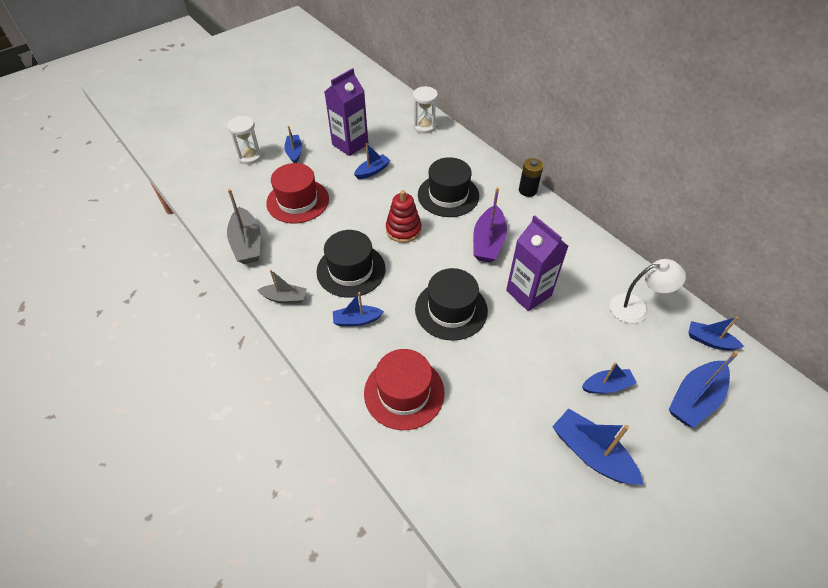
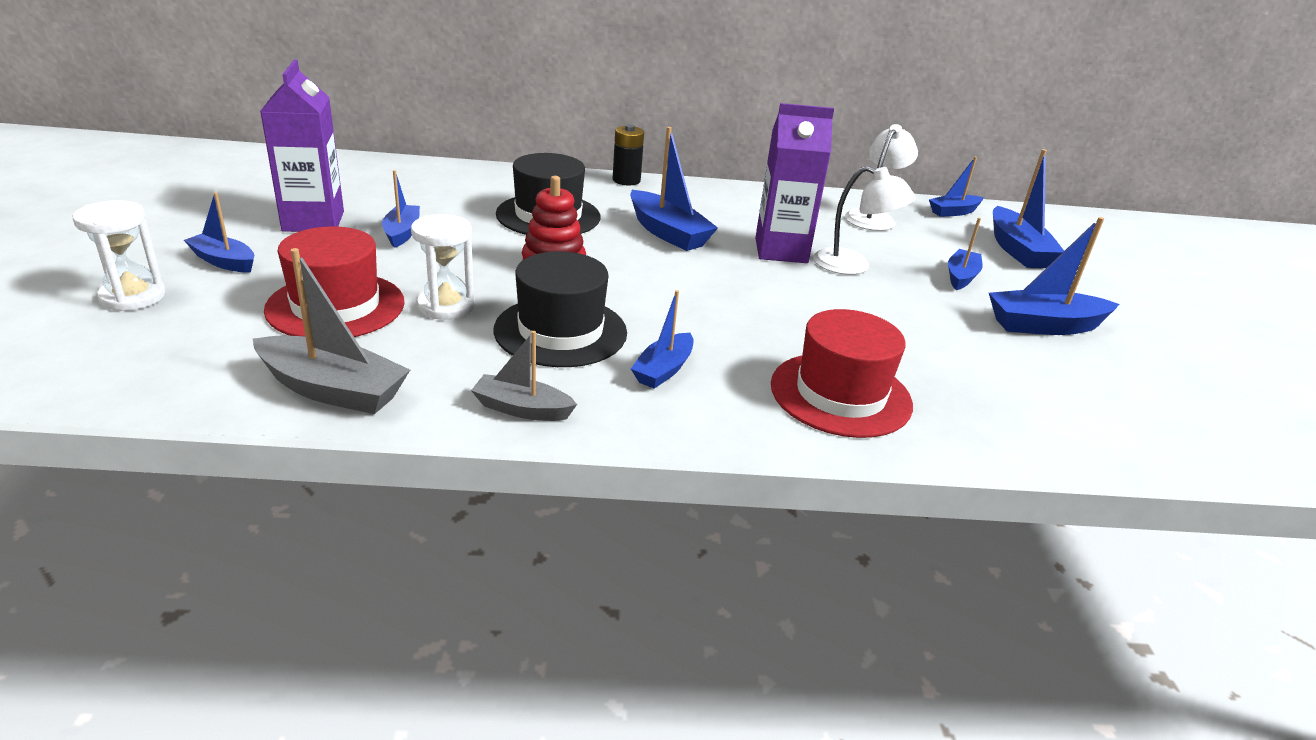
camera: 55 degrees left, 20 degrees down
(285, 298) = (522, 409): grey boat -> grey boat turned 120 degrees counterclockwise
(424, 126) = (398, 171): white hourglass -> white hourglass (446, 306)
(451, 310) = (742, 301): black hat -> none
(488, 242) = (668, 233): purple boat -> blue boat
(552, 331) = (853, 266): none -> white lamp

